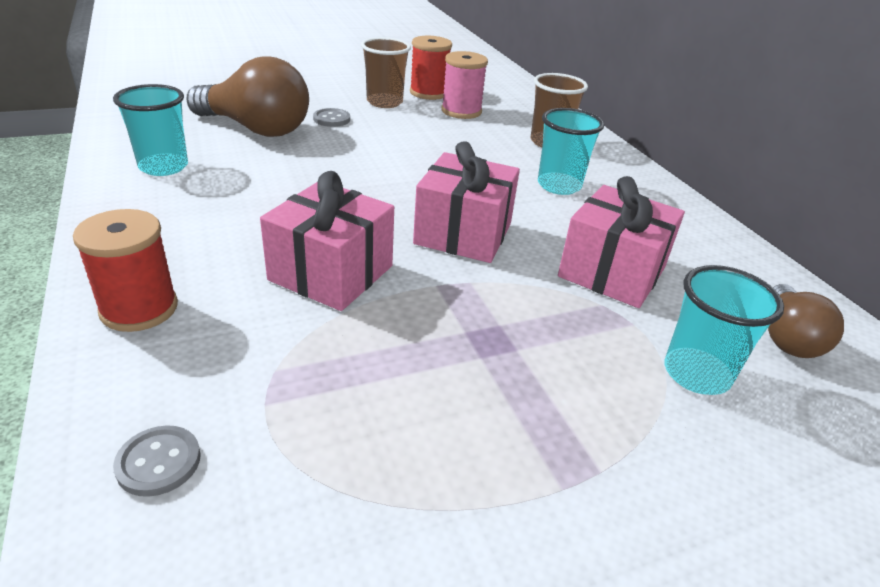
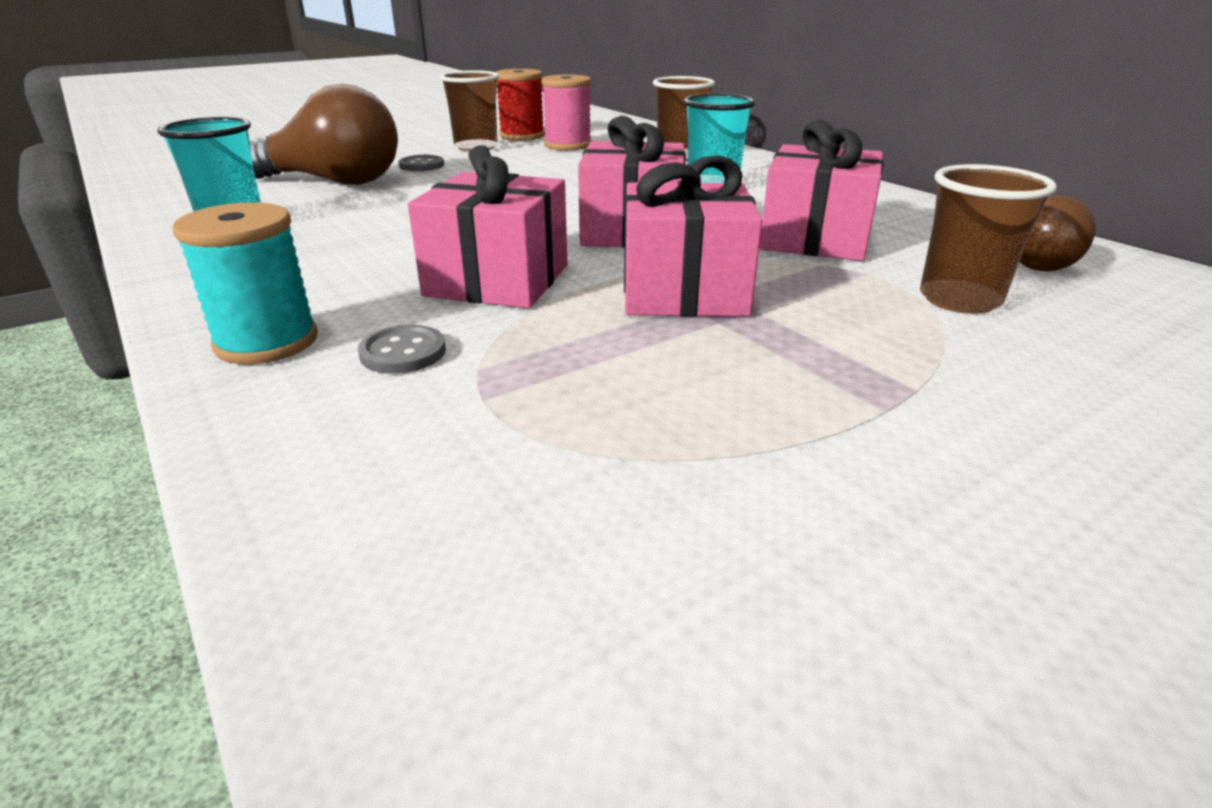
camera: 10 degrees left, 5 degrees down
(139, 309) = (267, 342): red spool -> turquoise spool
(158, 462) = (372, 472): grey button -> grey button (403, 352)
(469, 316) = (683, 292): none -> pink gift
(696, 374) = (959, 300): turquoise cup -> brown cup

